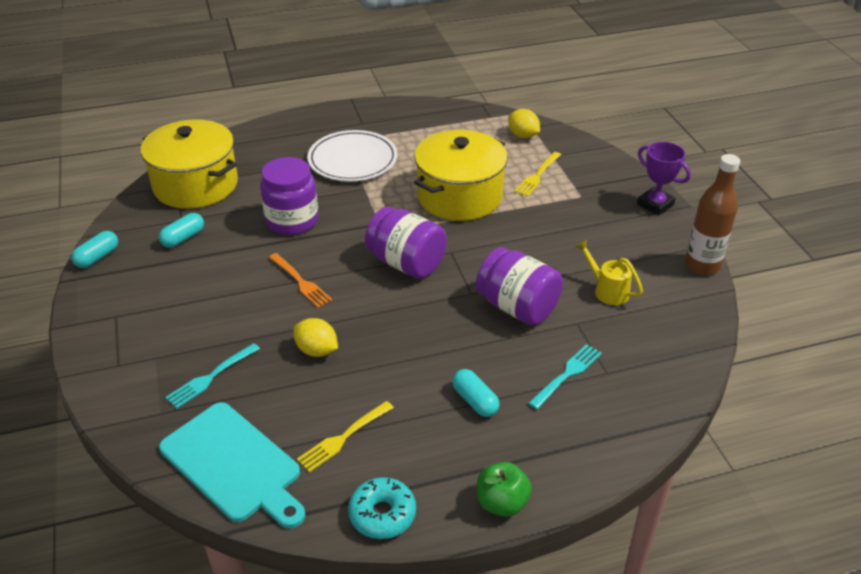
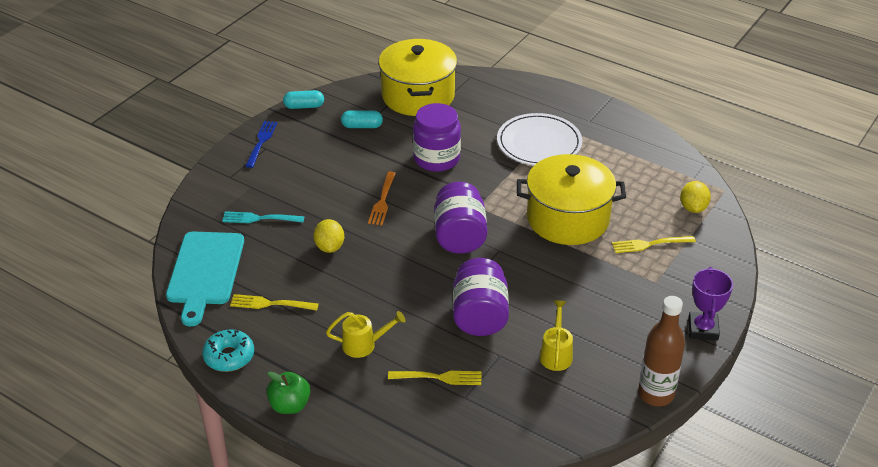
camera: 50 degrees right, 0 degrees up
(102, 314) = (261, 142): none -> blue fork
(475, 401) = (364, 345): turquoise capsule -> yellow watering can
(567, 375) = (438, 377): turquoise fork -> yellow fork

